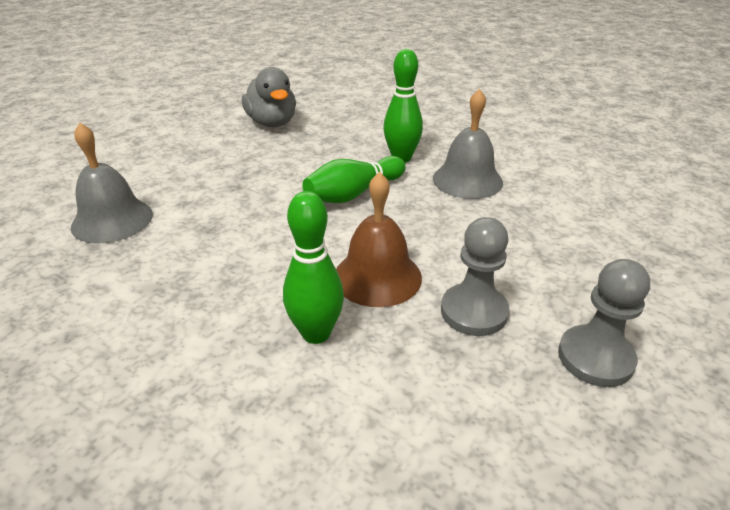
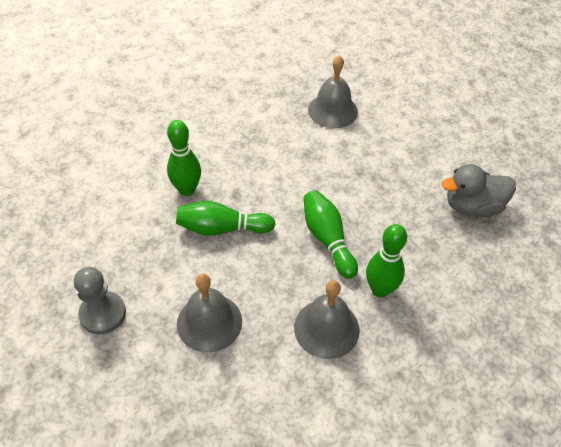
camera: 105 degrees right, 15 degrees up
(377, 276) = (222, 228): brown bell -> green bowling pin
(474, 312) = (168, 268): grey pawn -> none
(523, 254) = (209, 322): none -> grey bell

